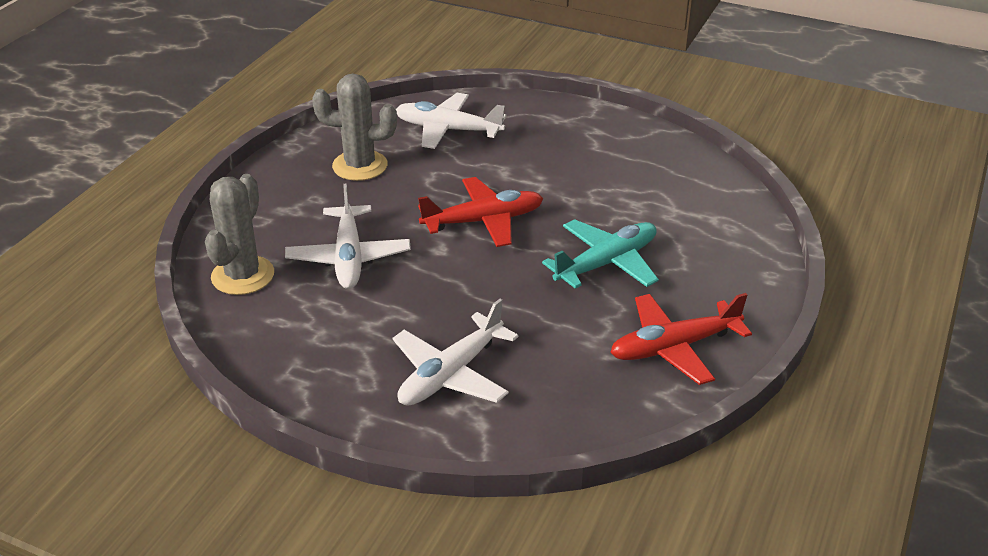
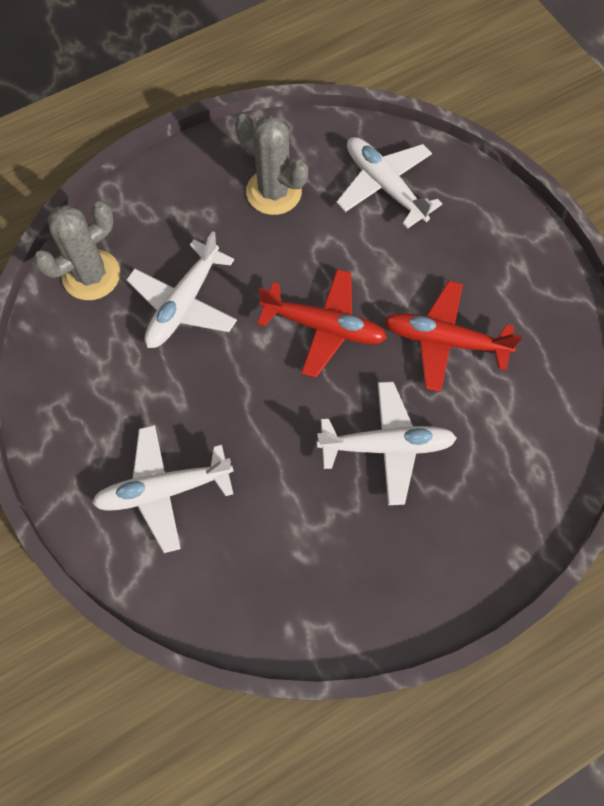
camera: 35 degrees right, 30 degrees up
(606, 263) = (387, 446): turquoise plane -> white plane
(674, 347) = (361, 582): red plane -> red plane (444, 340)

